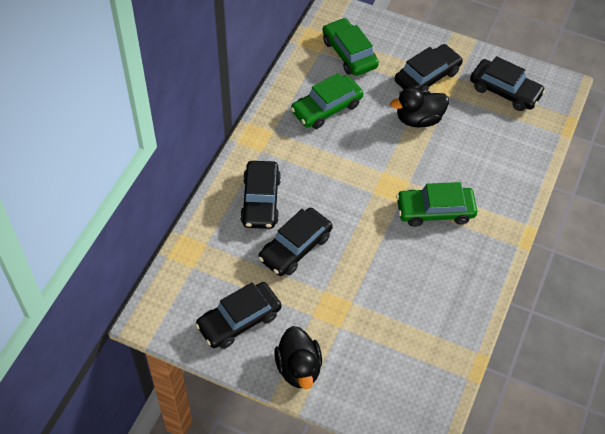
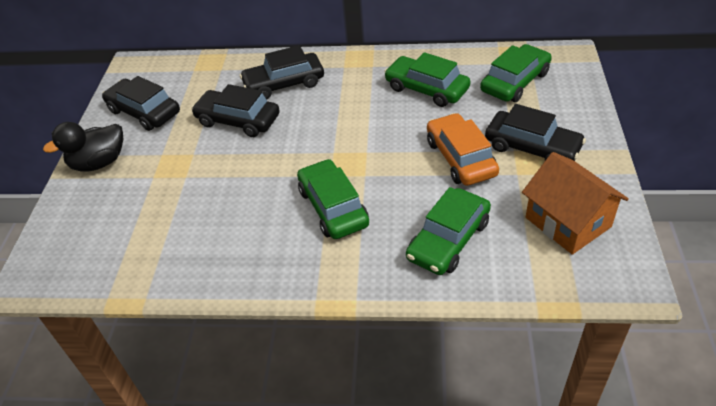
camera: 75 degrees right, 10 degrees down
(418, 119) = (460, 158): black duck -> orange car
(495, 157) = (448, 240): none -> green car
(505, 91) = (567, 222): black car -> orange house

